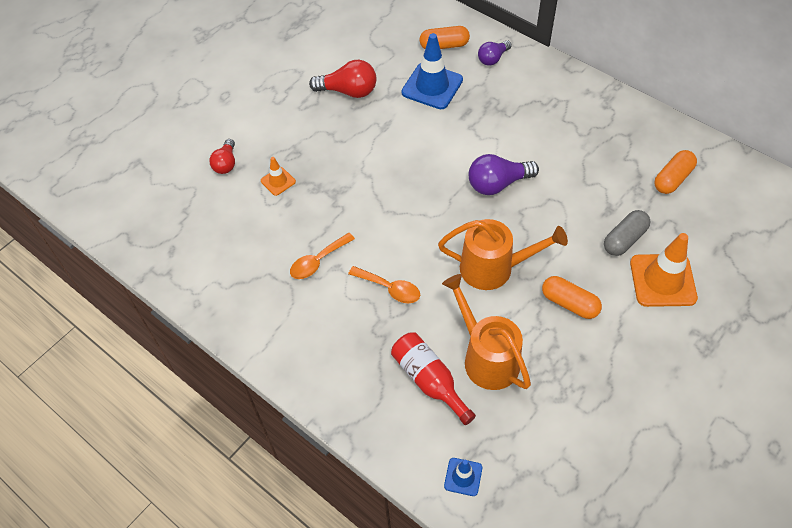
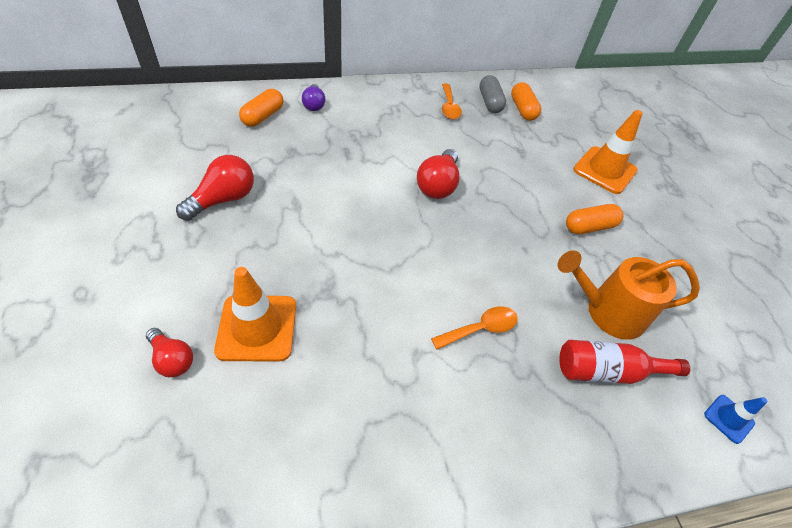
camera: 60 degrees left, 5 degrees down
(278, 181) = (257, 328): orange traffic cone -> orange traffic cone, size x1.96
(318, 261) = (395, 365): orange spoon -> orange spoon (449, 107)
(432, 86) = (294, 150): blue traffic cone -> none
(494, 268) = (520, 244): orange watering can -> none
(497, 184) = (438, 185): purple light bulb -> red light bulb
(624, 239) = (554, 162): grey capsule -> grey capsule (490, 102)

